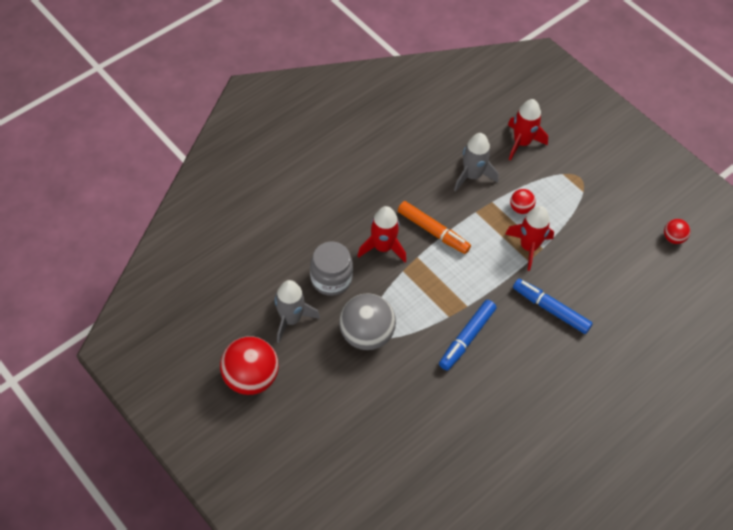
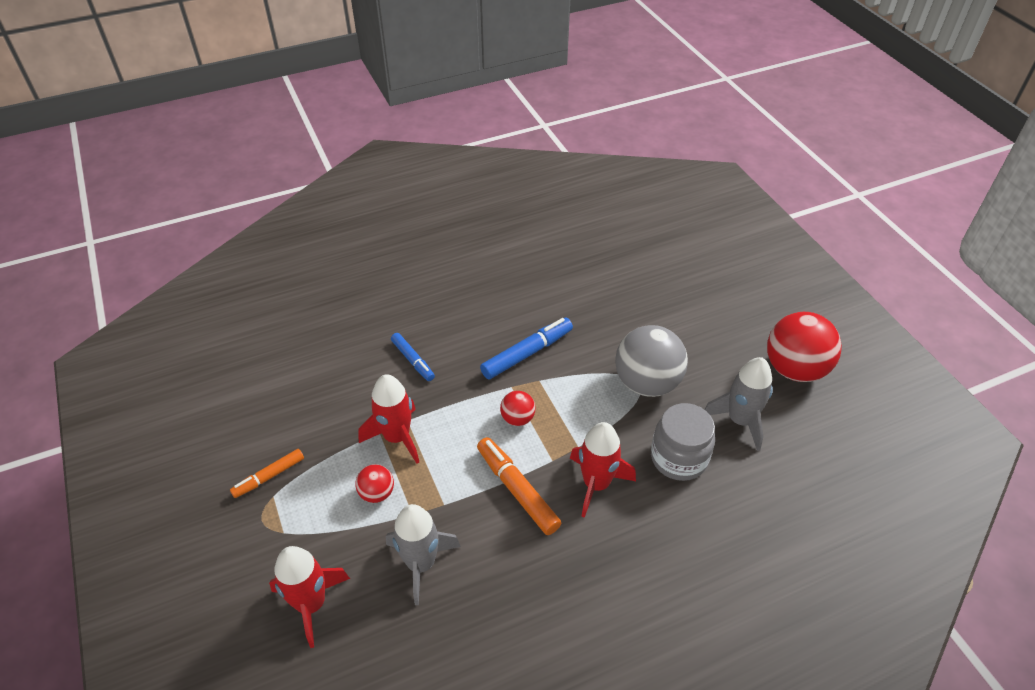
camera: 160 degrees left, 10 degrees down
(551, 309) = (413, 360): blue marker -> blue marker, size x0.63
(594, 202) = (269, 476): none -> orange marker
(673, 238) = (204, 404): red ball -> red ball (517, 418)

